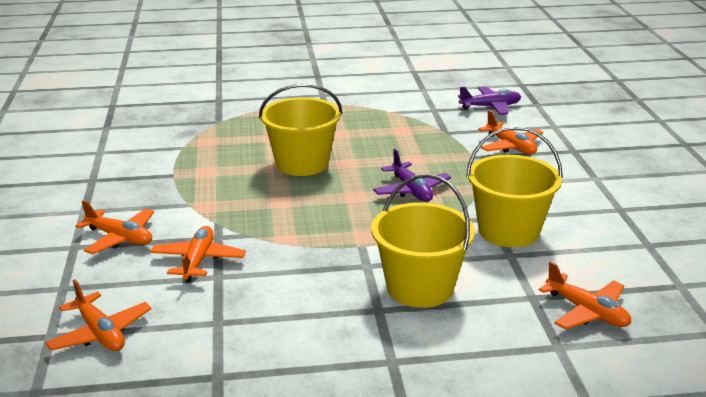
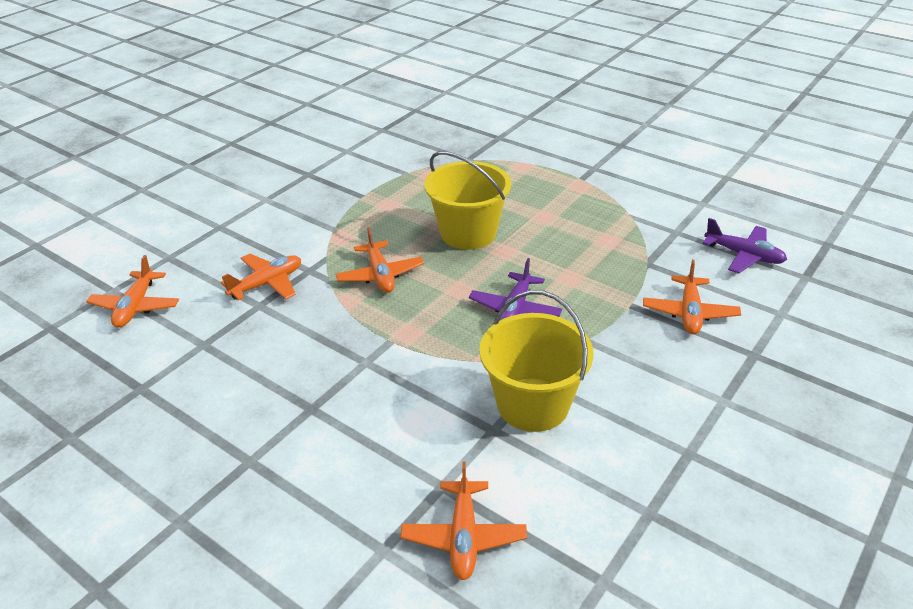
camera: 45 degrees right, 10 degrees up
(120, 238) = (252, 235): orange plane -> orange plane (380, 275)
(420, 287) = (370, 410): yellow bucket -> none

